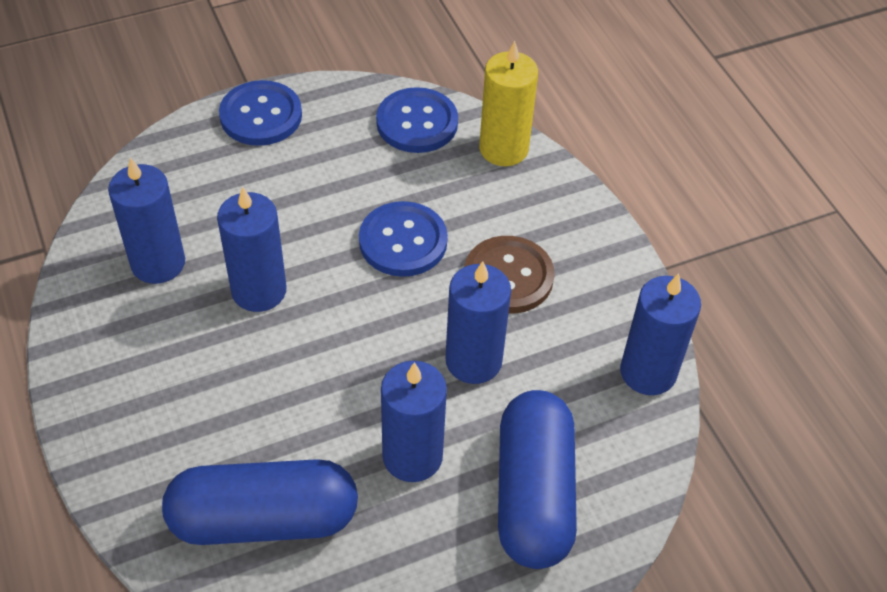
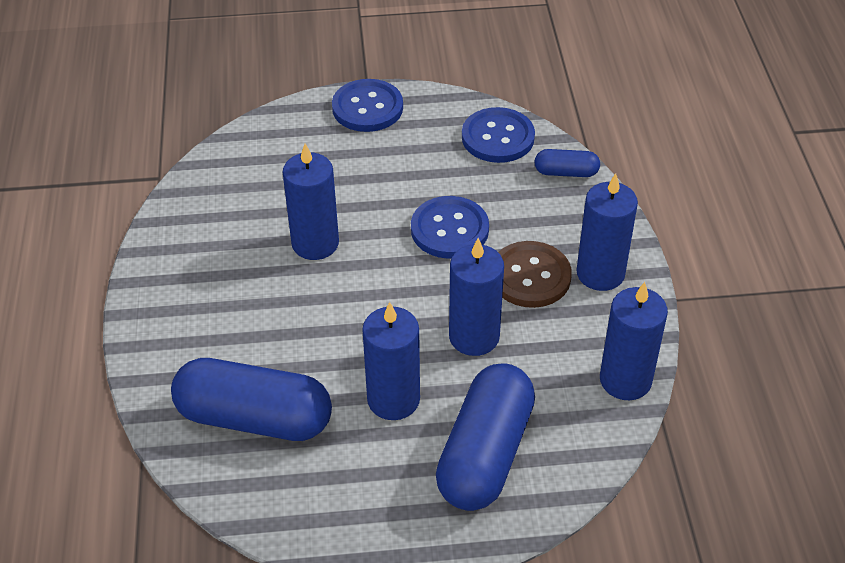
camera: 20 degrees right, 5 degrees down
(158, 263) = (242, 205): blue candle -> blue candle (600, 273)
(503, 149) = (566, 172): yellow candle -> blue capsule

